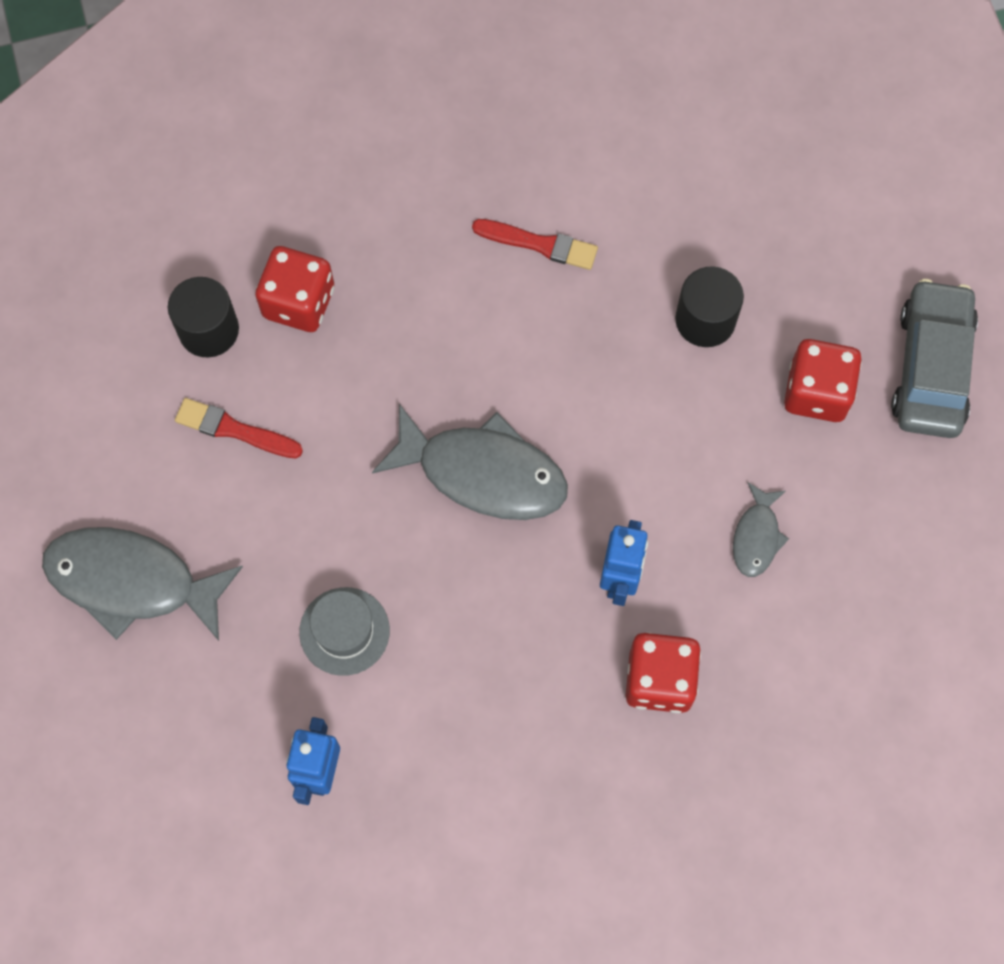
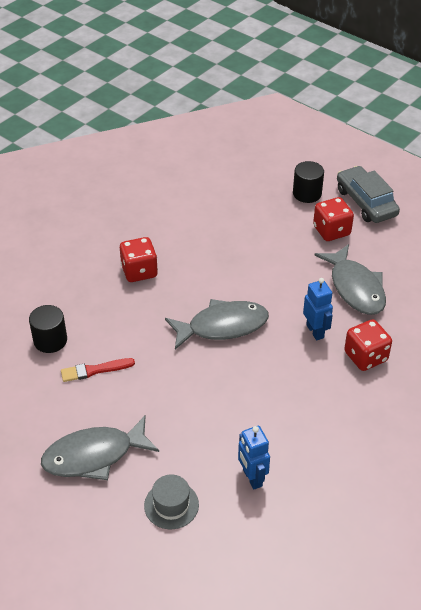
camera: 35 degrees left, 25 degrees down
(299, 302) = (85, 310): red dice -> red dice (139, 271)
(344, 631) = (214, 417): grey hat -> grey hat (171, 505)
(539, 244) = (174, 239): red brush -> none
(705, 320) = (266, 230): black cylinder -> black cylinder (307, 193)
(756, 537) = (355, 288): grey fish -> grey fish, size x1.99

